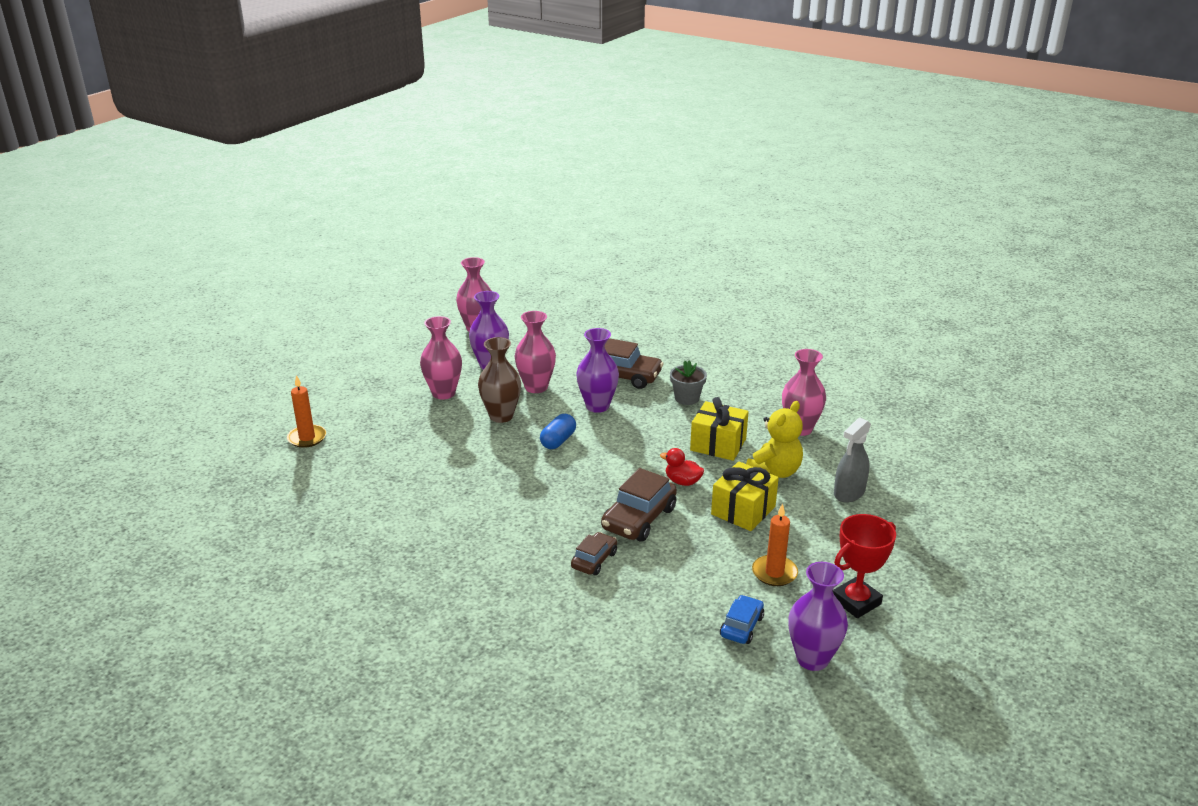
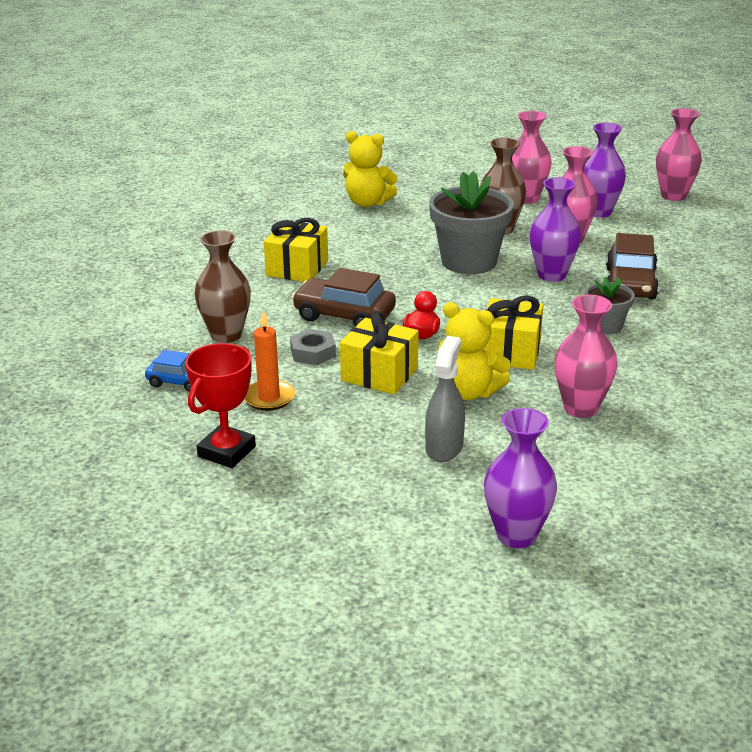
camera: 80 degrees right, 0 degrees up
(307, 438) = (416, 158): orange candle -> none
(402, 480) = (367, 203): none -> yellow teddy bear
(534, 538) = (297, 268): none -> yellow gift
(558, 441) = (469, 261): blue capsule -> grey flower pot
(594, 560) = (270, 299): brown car -> none
(659, 592) = (226, 335): none -> brown vase
(701, 542) = (313, 352): none -> grey nut
(812, 659) = (132, 424): purple vase -> purple vase (516, 535)
(849, 493) = (444, 447): grey spray bottle -> grey spray bottle turned 75 degrees clockwise
(856, 601) = (227, 452): red trophy -> red trophy turned 75 degrees clockwise

